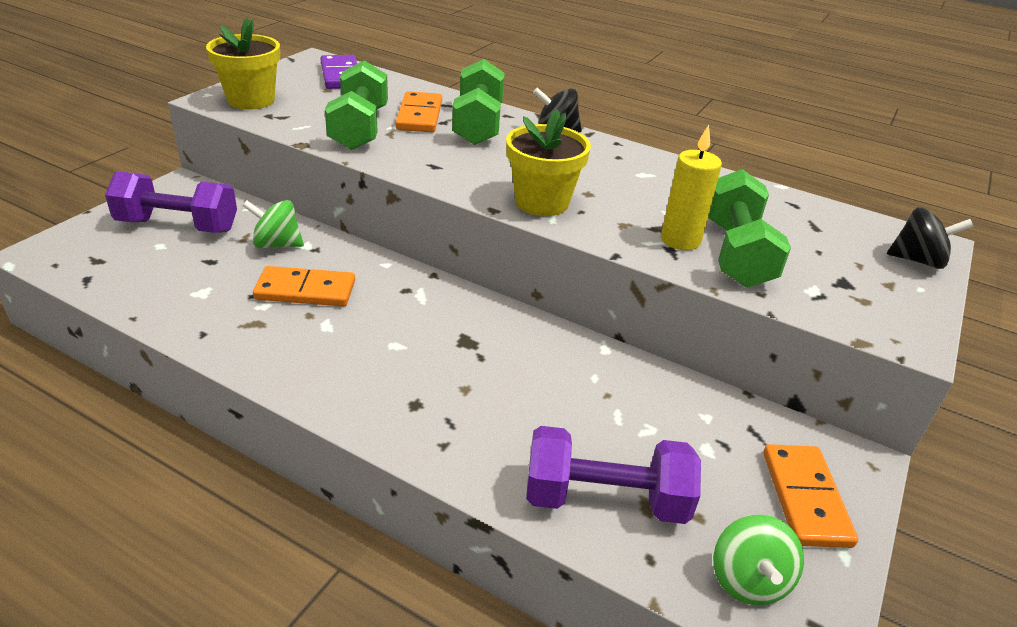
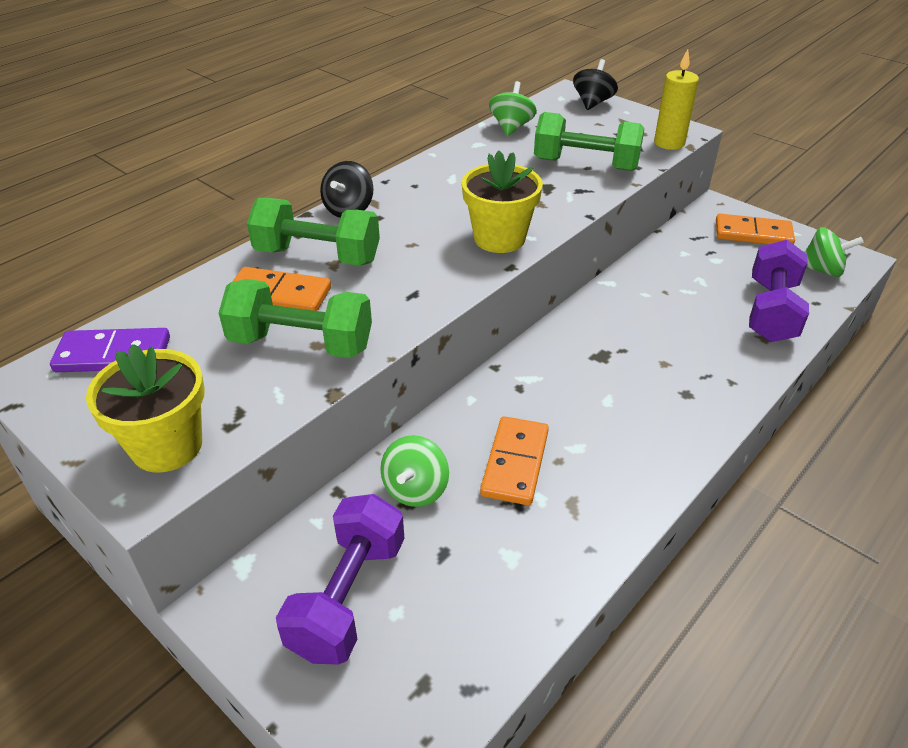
camera: 75 degrees left, 5 degrees up
(680, 240) = (566, 183): yellow candle -> yellow candle (669, 143)
(789, 203) = (511, 127): none -> green spinning top

